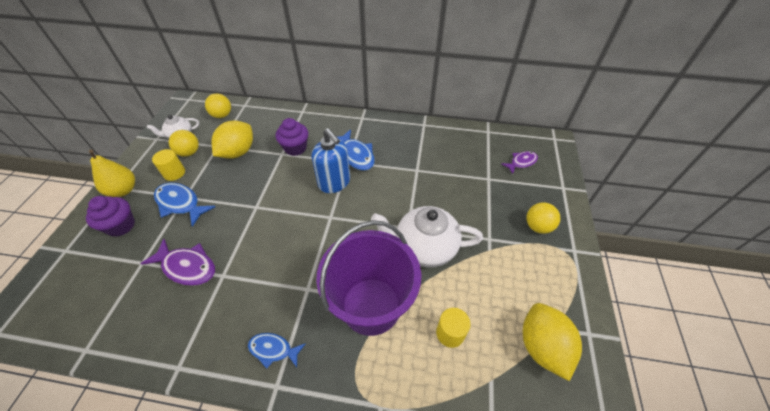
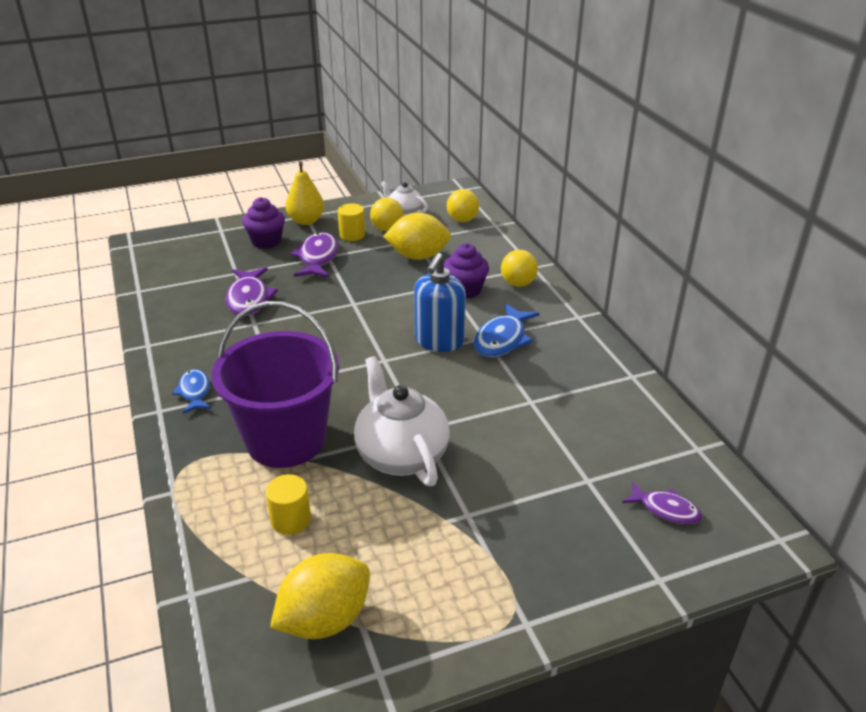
camera: 60 degrees right, 15 degrees down
(180, 203) = (318, 258): blue fish -> purple fish
(537, 226) = (538, 565): yellow ball -> yellow ball (518, 283)

